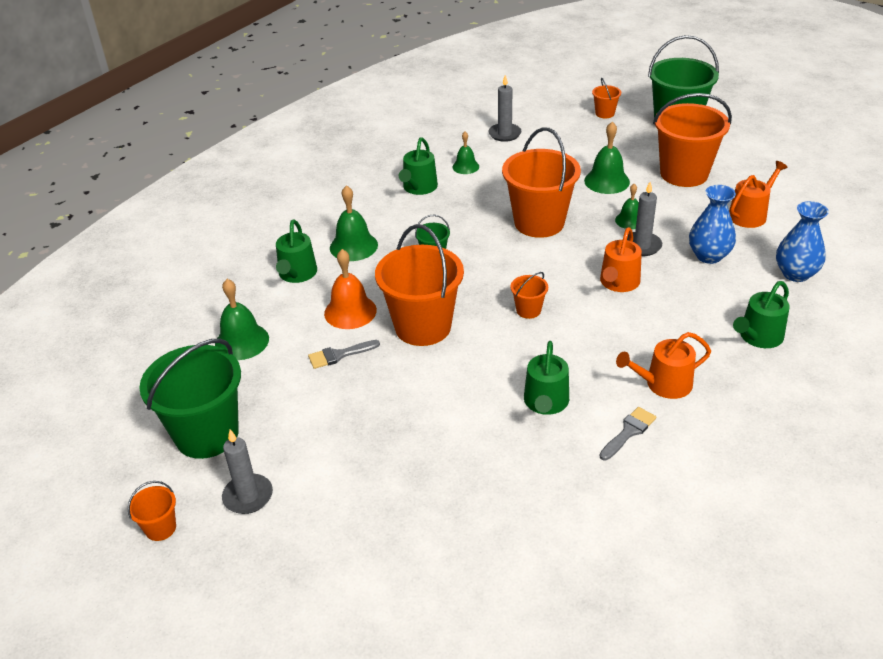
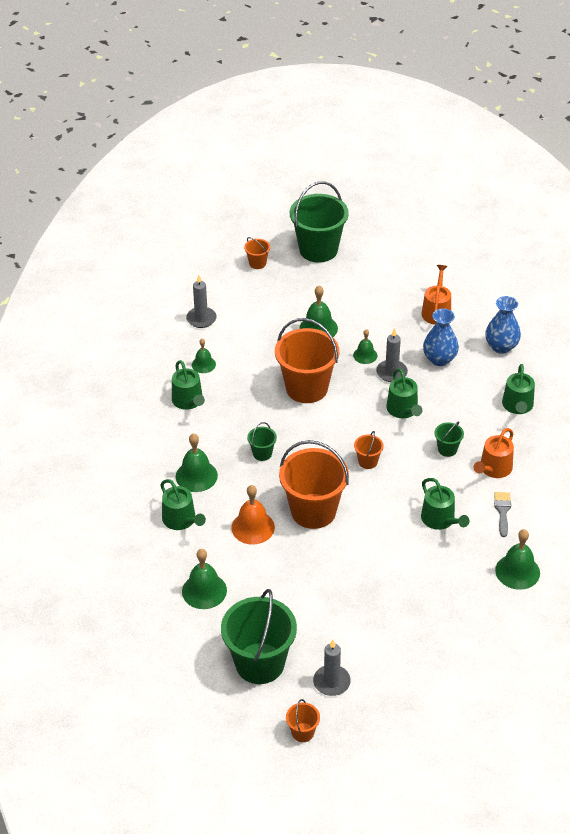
camera: 40 degrees left, 5 degrees up
(339, 355) = (281, 562): grey brush -> none
(579, 506) = (517, 571): none -> green bell
(618, 283) = (403, 410): orange watering can -> green watering can
(628, 340) = (447, 449): none -> green bucket
(684, 174) = (364, 296): orange bucket -> none

